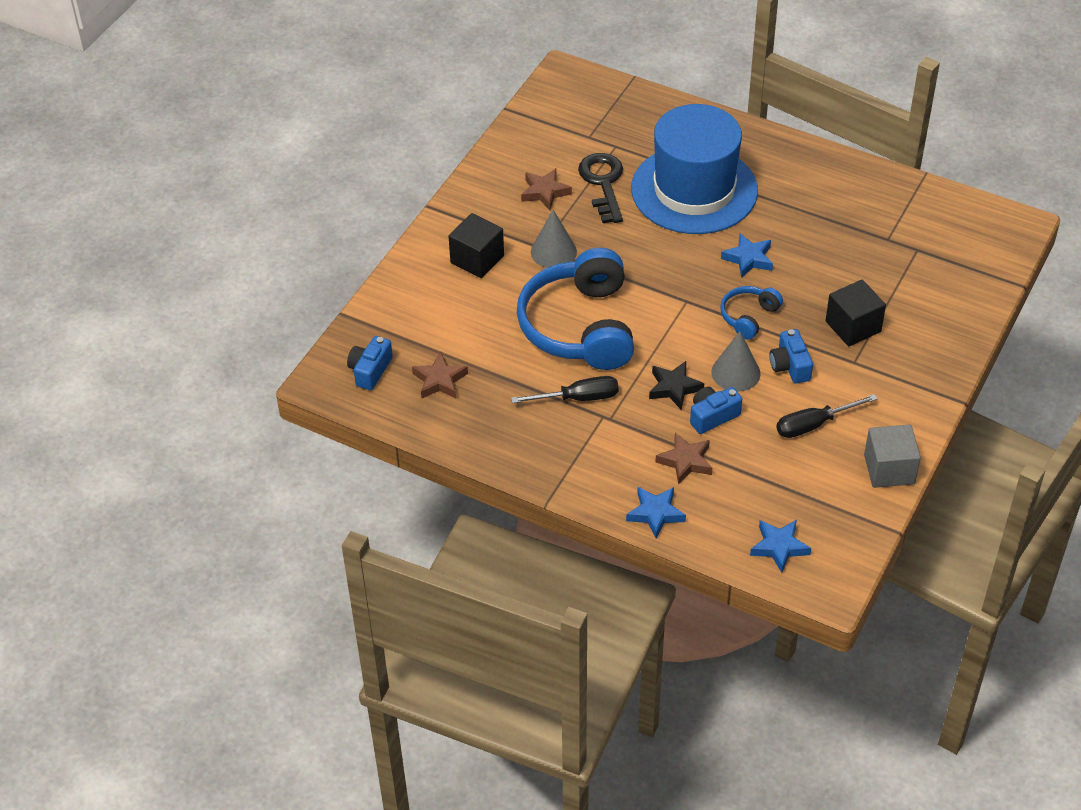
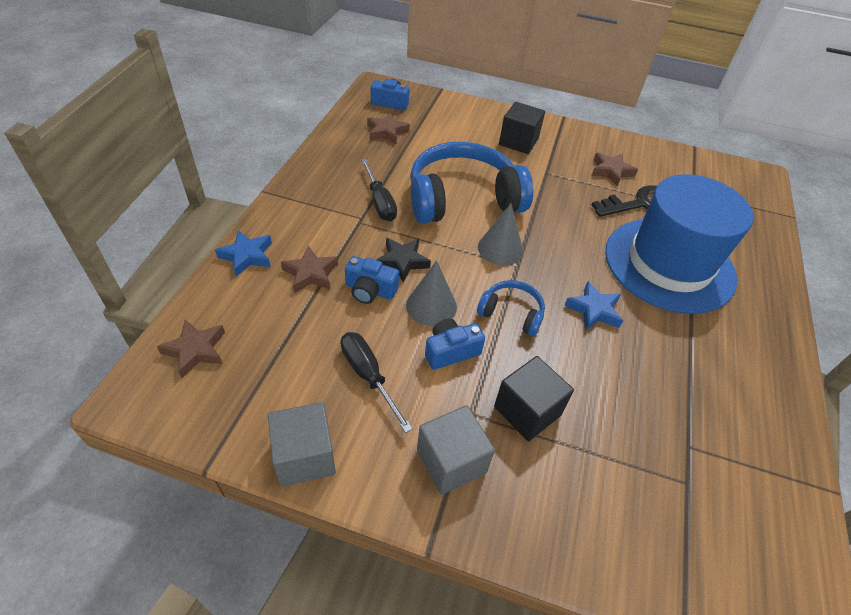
camera: 75 degrees right, 0 degrees up
(553, 251) = (544, 180): grey cone -> grey cone (500, 248)
(712, 416) = (370, 290): blue camera -> blue camera turned 150 degrees clockwise
(779, 547) = (196, 350): blue star -> brown star
(896, 380) = (451, 461): none -> grey cube

